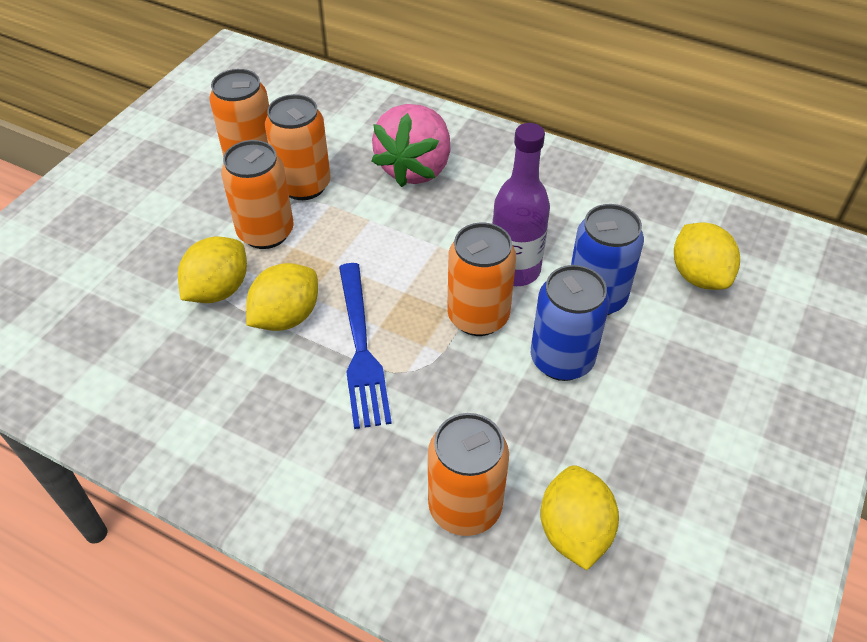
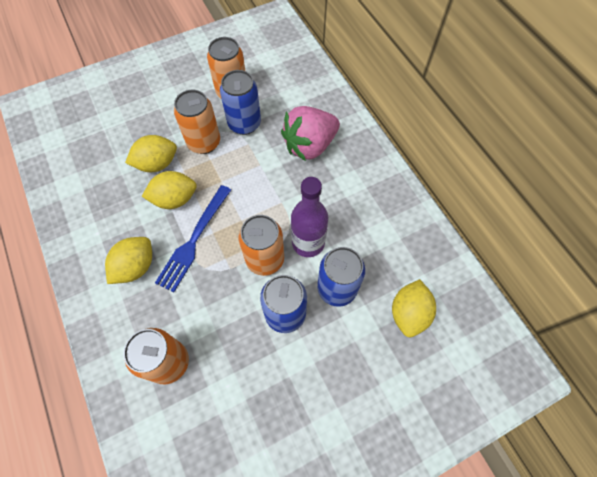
camera: 35 degrees right, 15 degrees up
(304, 185) = (244, 124): orange can -> blue can
(574, 531) = (207, 414): yellow lemon -> yellow lemon (136, 267)

